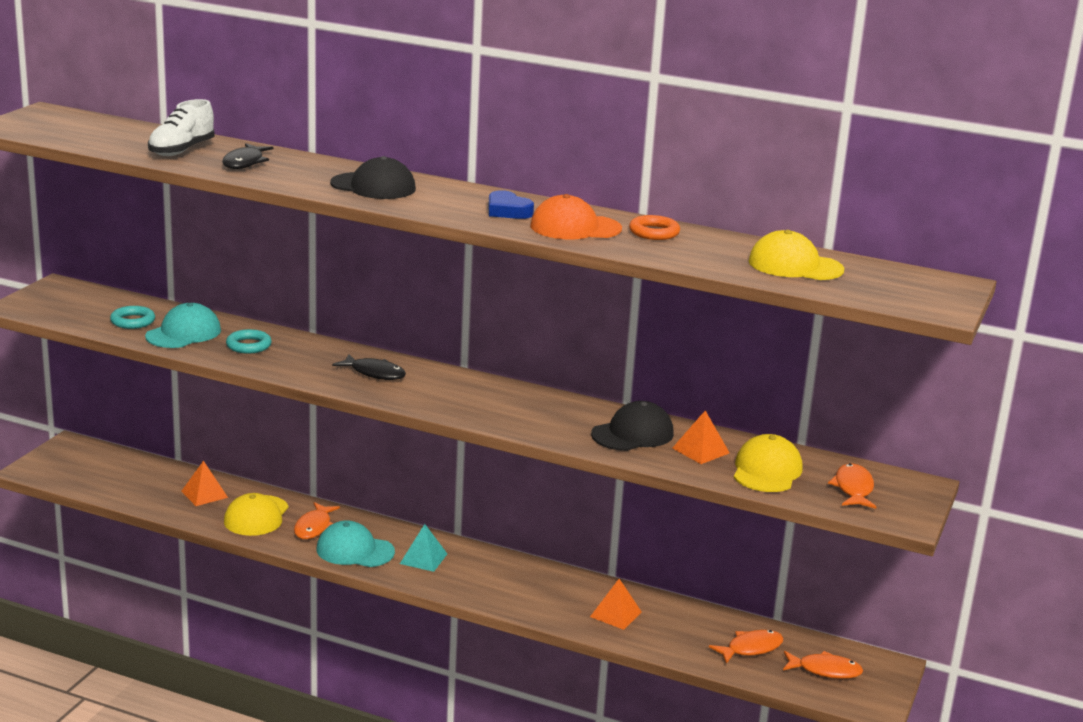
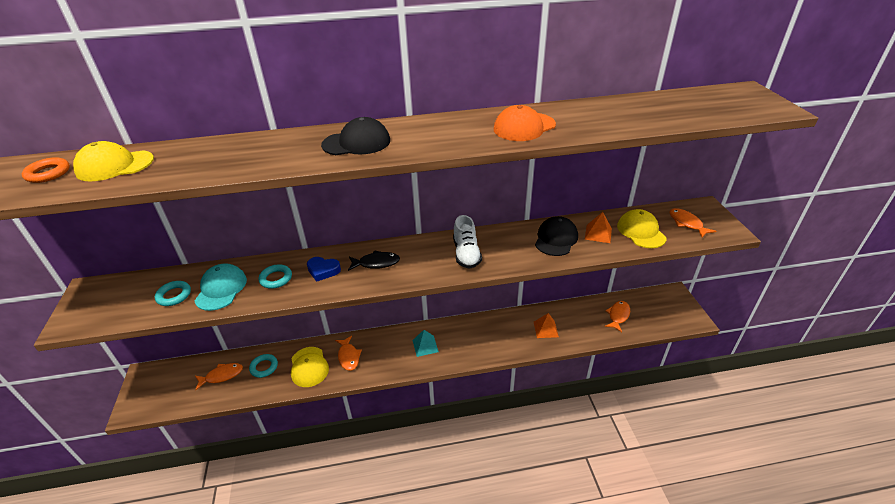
camera: 30 degrees left, 15 degrees up
(182, 150) = (172, 163): white shoe -> white shoe (466, 254)
(204, 494) = (264, 367): orange pyramid -> turquoise ring
(245, 163) = (237, 156): black fish -> none
(355, 550) = (385, 361): turquoise cap -> none
(507, 211) = (467, 130): blue heart -> blue heart (323, 270)
(654, 232) = (567, 113): orange ring -> orange ring (48, 173)
(795, 266) = (670, 108): yellow cap -> yellow cap (115, 166)
(825, 670) = (657, 311): orange fish -> orange fish (222, 376)

